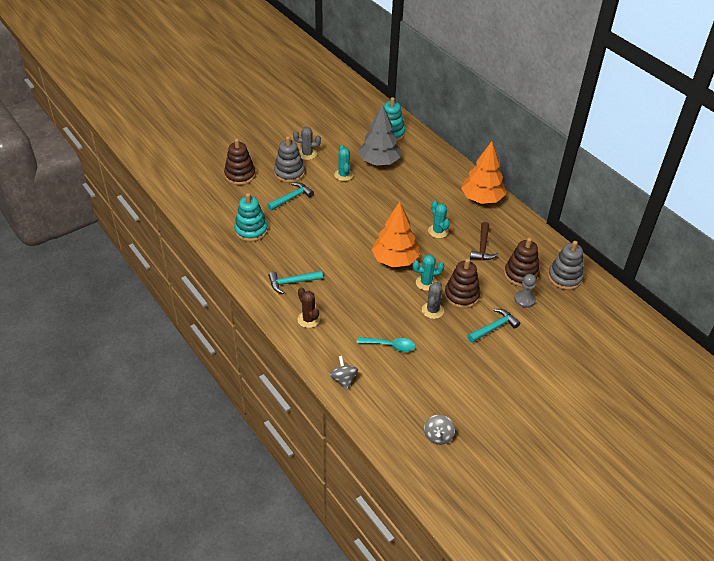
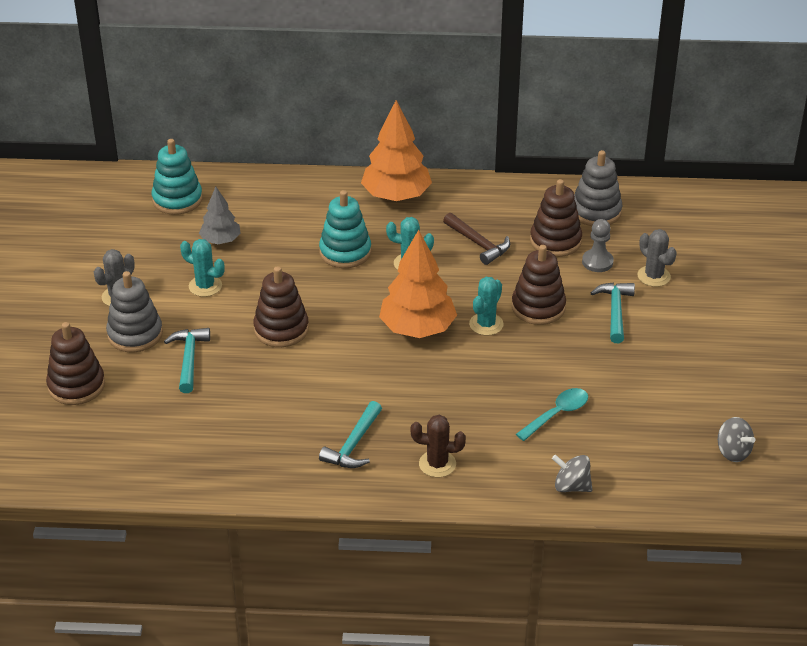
camera: 50 degrees left, 5 degrees down
(251, 230) = (206, 433): turquoise stacking toy -> turquoise stacking toy (345, 252)
(342, 215) = (281, 329): none -> brown stacking toy
(379, 162) = (220, 240): grey tree -> grey tree, size x0.57
(432, 310) = (537, 345): grey cactus -> grey cactus (653, 276)

